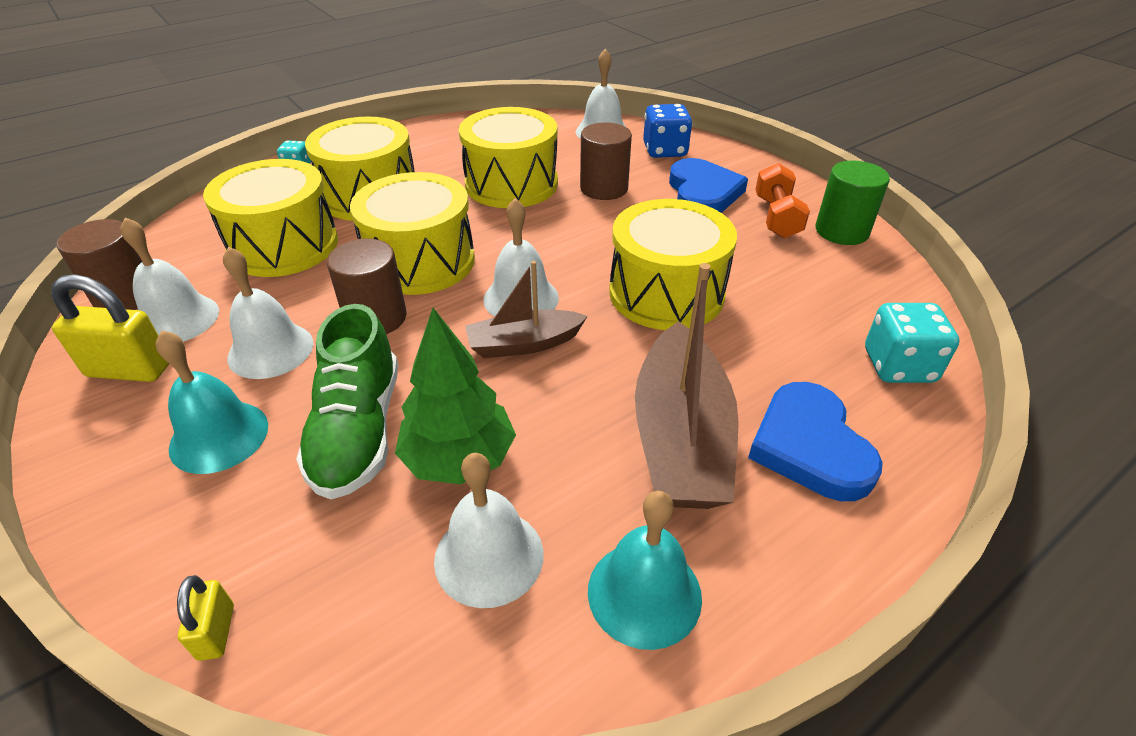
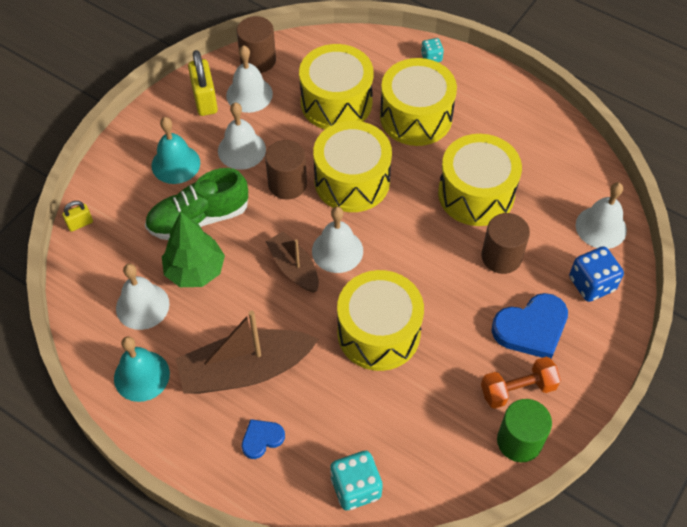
camera: 70 degrees right, 15 degrees up
(810, 446) = (261, 439): blue heart -> blue heart, size x0.54

